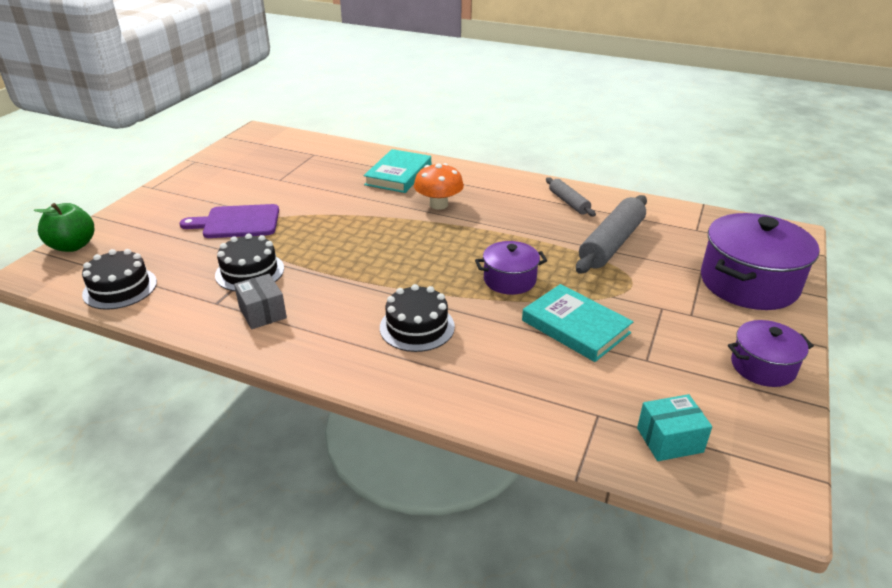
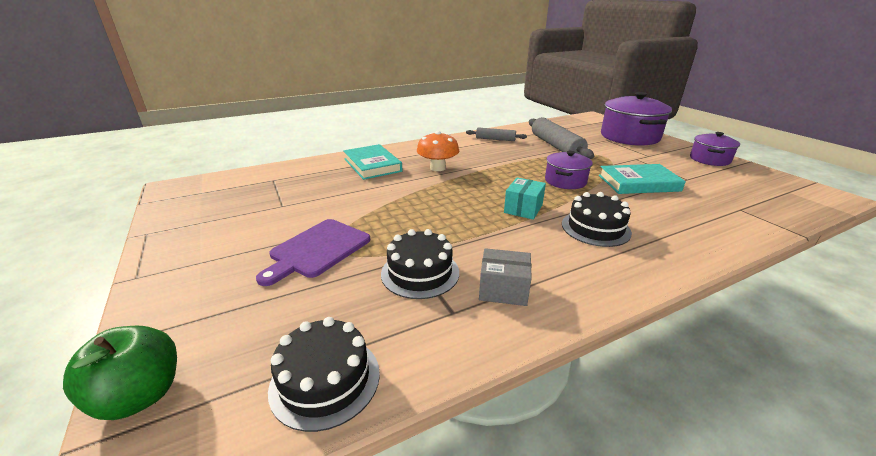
camera: 50 degrees left, 5 degrees down
(669, 440) = (773, 200): turquoise box -> turquoise box (523, 209)

